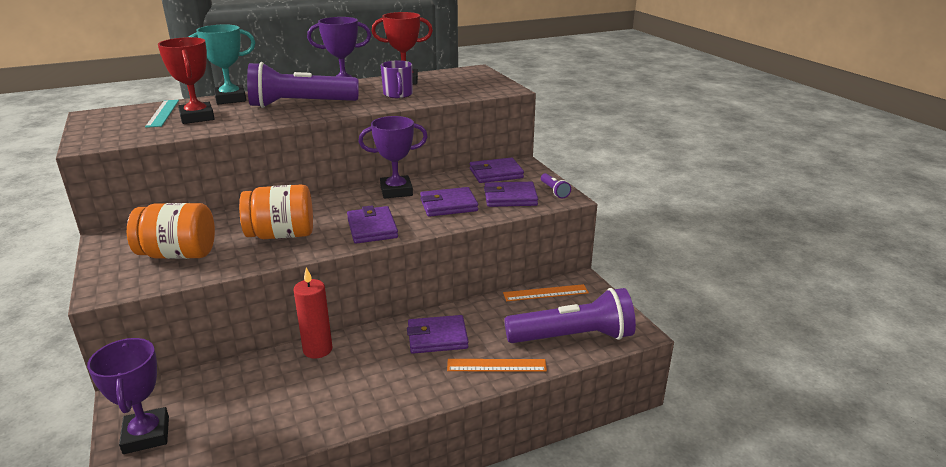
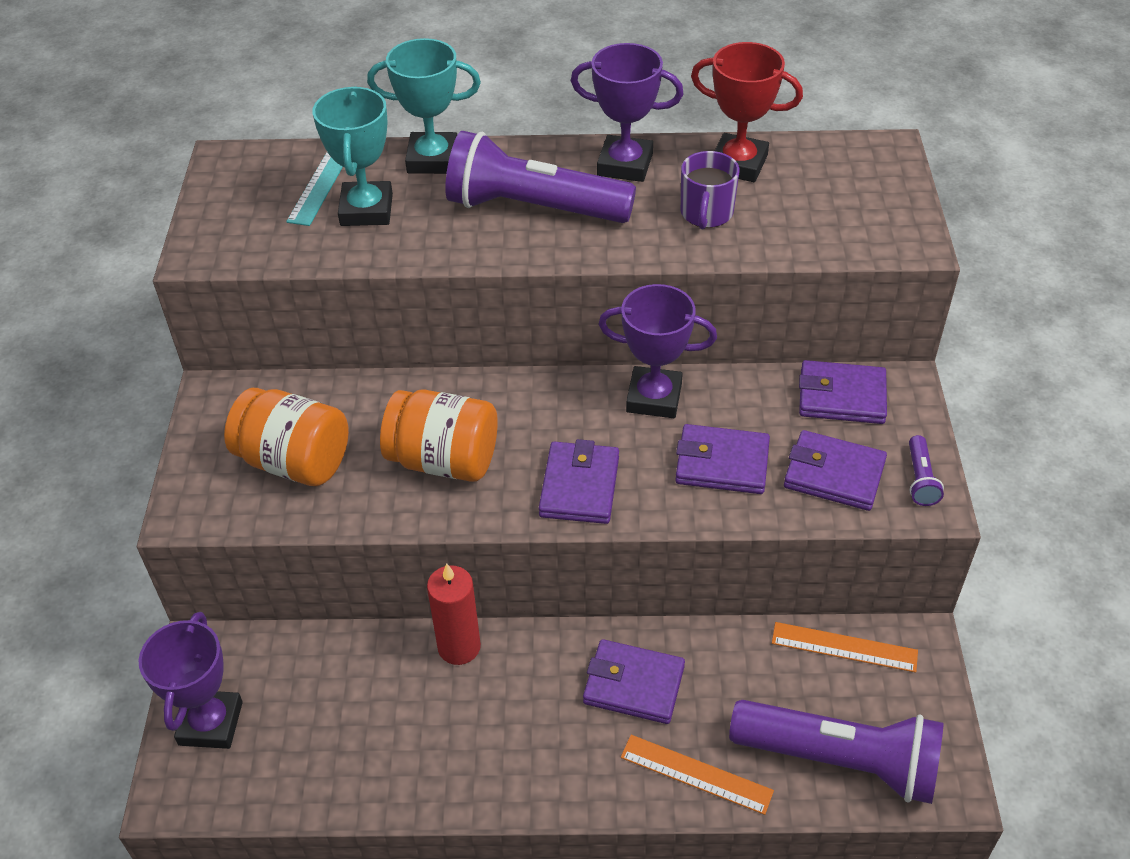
camera: 25 degrees right, 20 degrees up
(197, 117) = (366, 210): red trophy -> turquoise trophy

